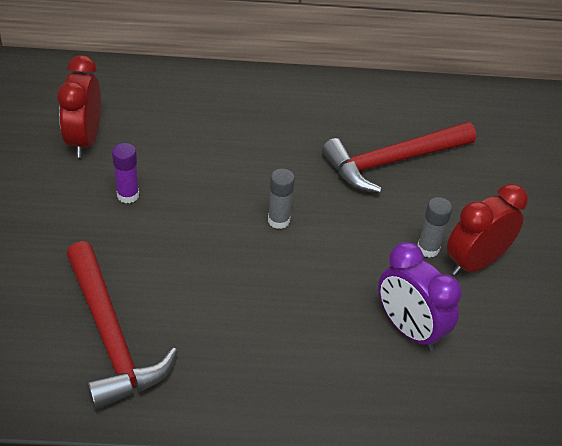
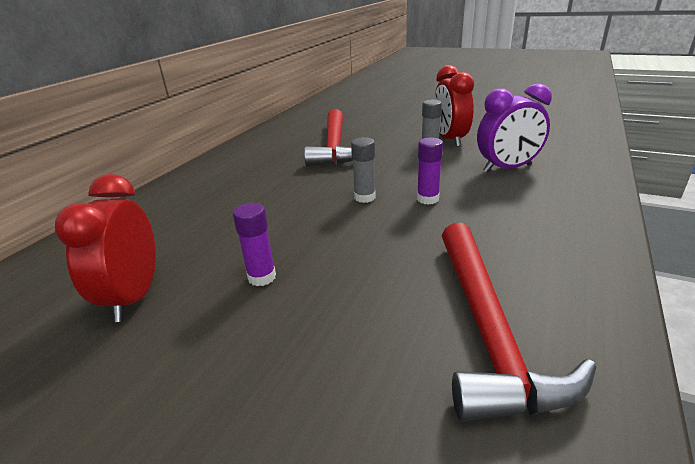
camera: 60 degrees left, 15 degrees down
(84, 140) = (134, 297): red clock -> red clock turned 60 degrees clockwise
(111, 336) = (487, 329): red hammer -> red hammer turned 90 degrees clockwise
(296, 269) = (427, 199): none -> purple glue stick

